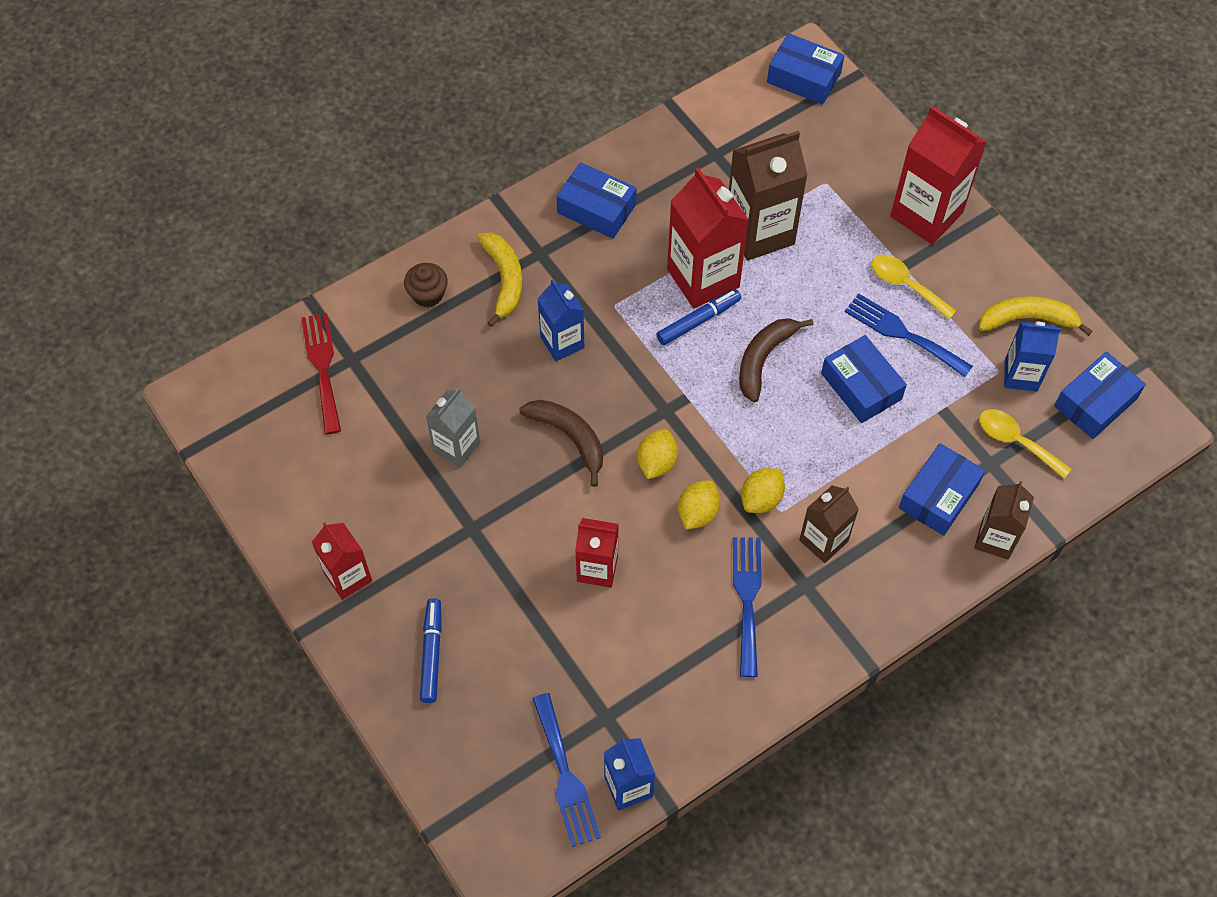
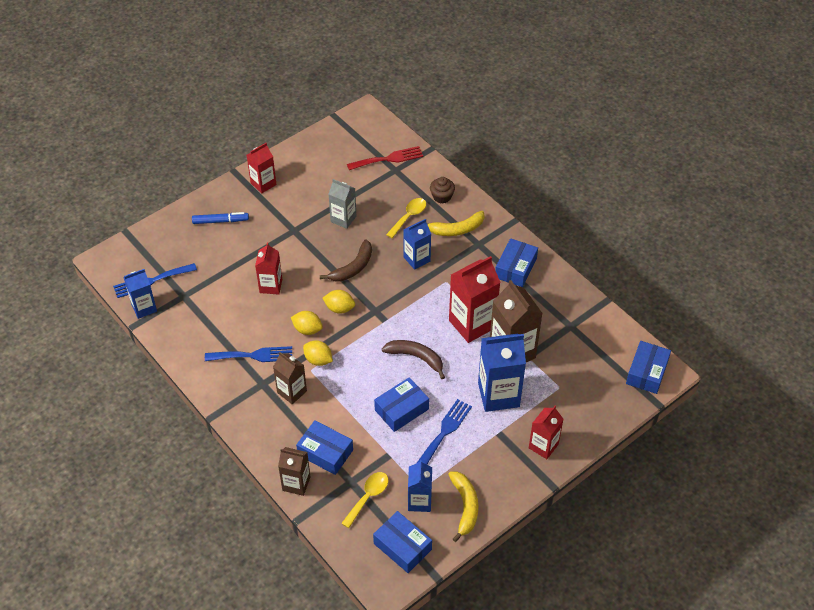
camera: 85 degrees right, 10 degrees down
(698, 321) = (440, 323): blue marker -> none
(837, 258) = (498, 395): none -> blue carton
(905, 285) = (483, 434): yellow spoon -> yellow spoon (409, 217)
(926, 214) = (543, 446): red carton -> red carton, size x0.60

